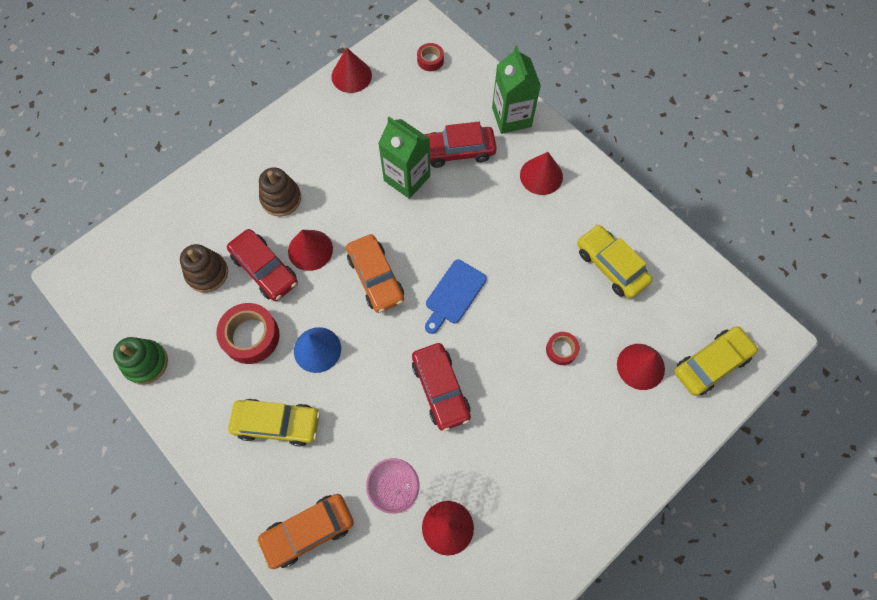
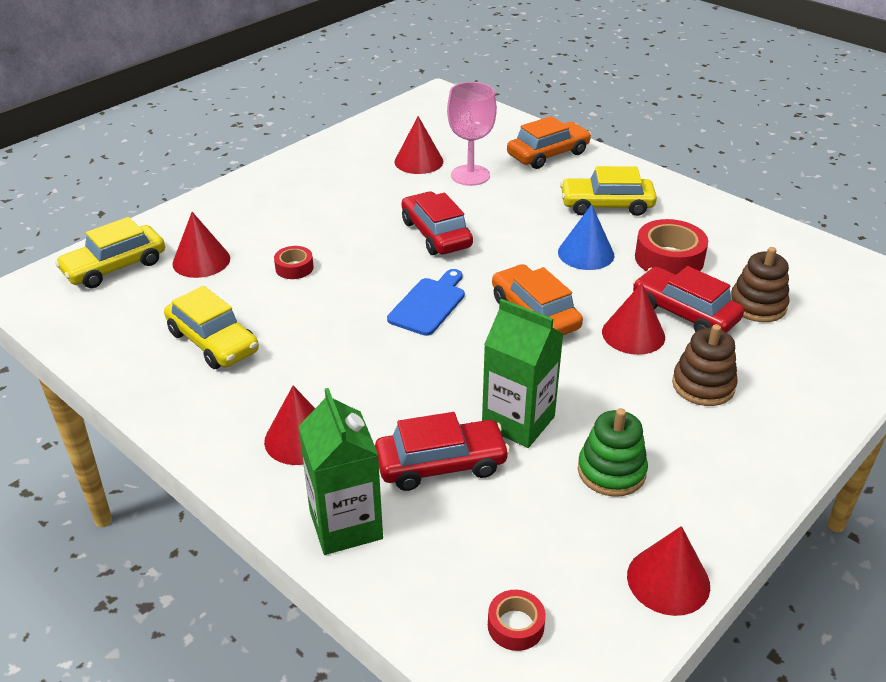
camera: 175 degrees right, 30 degrees down
(146, 363) = (776, 235): green stacking toy -> green stacking toy (611, 471)

